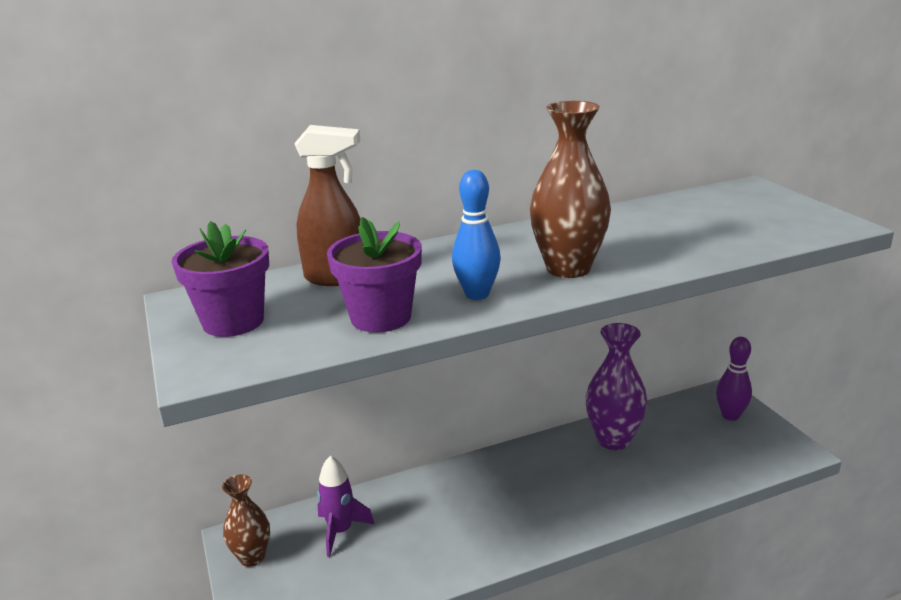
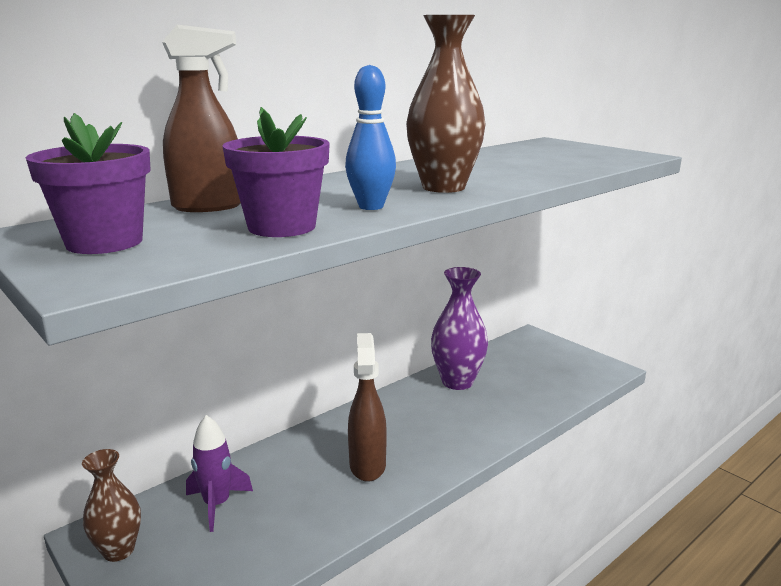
camera: 20 degrees left, 5 degrees down
(485, 518) = (367, 465): none -> brown spray bottle
(730, 416) = (545, 351): purple bowling pin -> none

